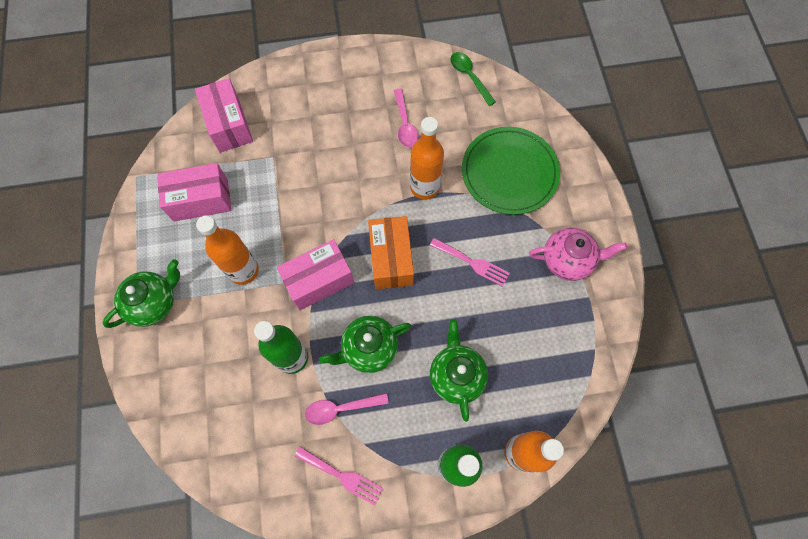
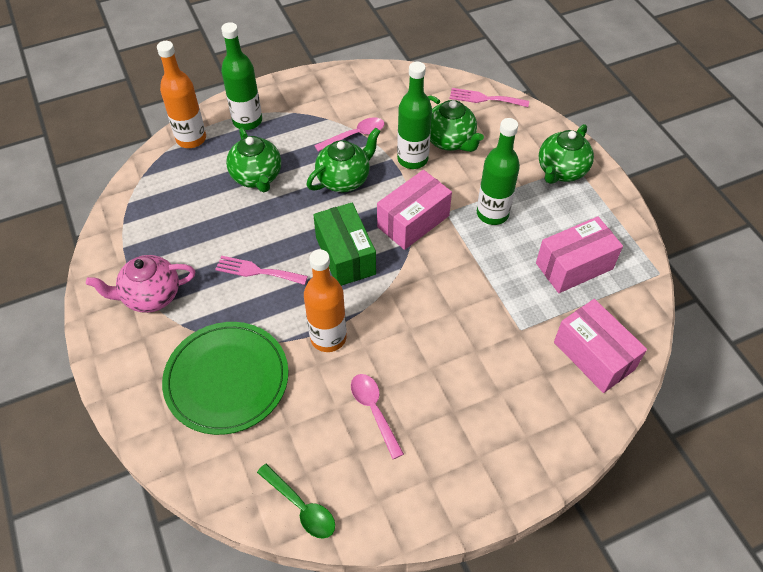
camera: 165 degrees right, 15 degrees down
(243, 270) = (492, 214): orange bottle -> green bottle
(244, 373) = (450, 141): none -> green teapot
(342, 476) = (339, 98): pink fork -> pink fork (485, 98)
(391, 259) = (345, 256): orange box -> green box

